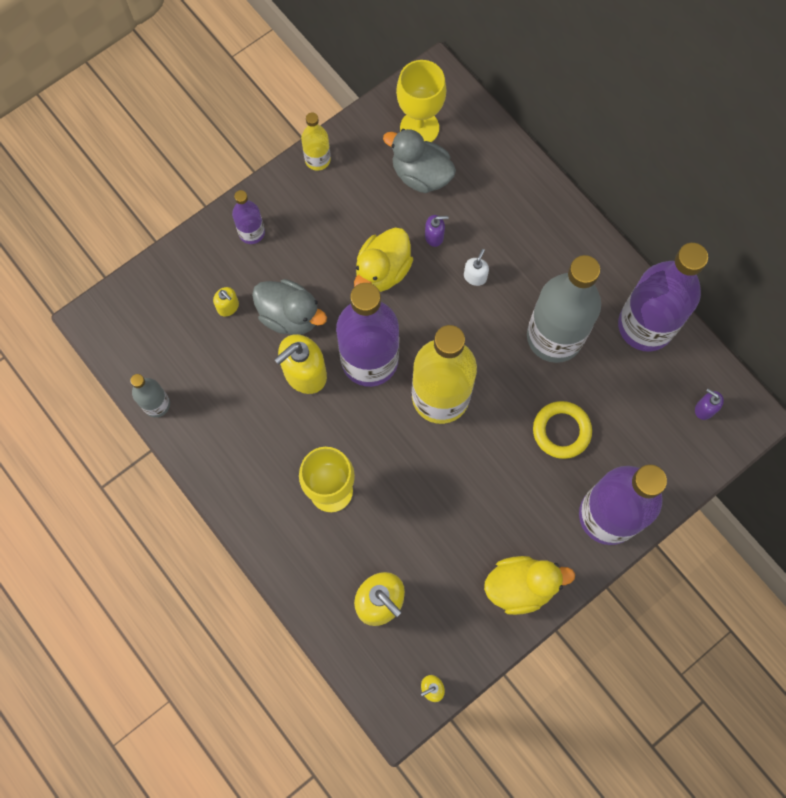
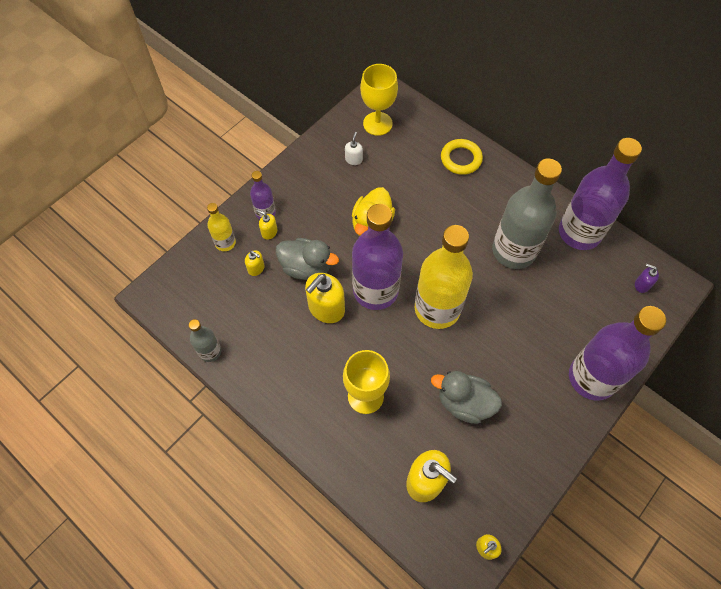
camera: 10 degrees left, 10 degrees down
(252, 260) = (269, 232): none -> yellow soap dispenser
(317, 159) = (306, 155): yellow bottle -> yellow bottle (225, 243)
(421, 175) = (386, 154): grey duck -> grey duck (464, 403)
(434, 236) = (405, 194): purple soap dispenser -> none
(475, 276) = (443, 218): white soap dispenser -> white soap dispenser (353, 159)
(520, 586) = (538, 447): yellow duck -> none
(561, 431) = (538, 319): yellow ring -> yellow ring (461, 159)

